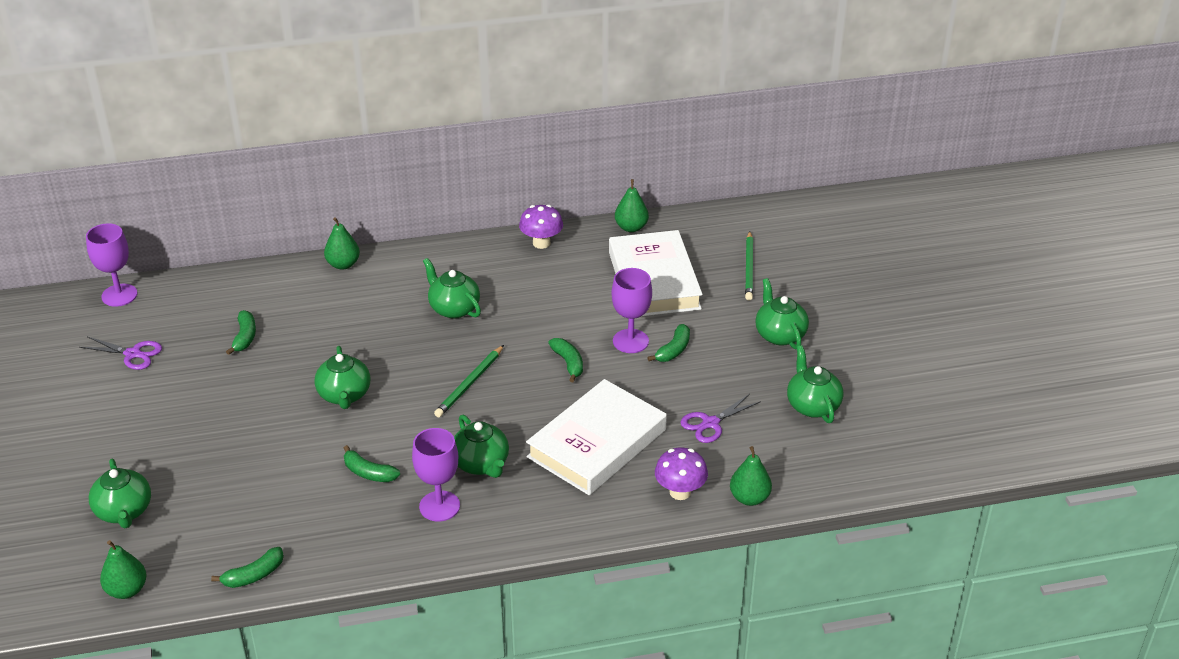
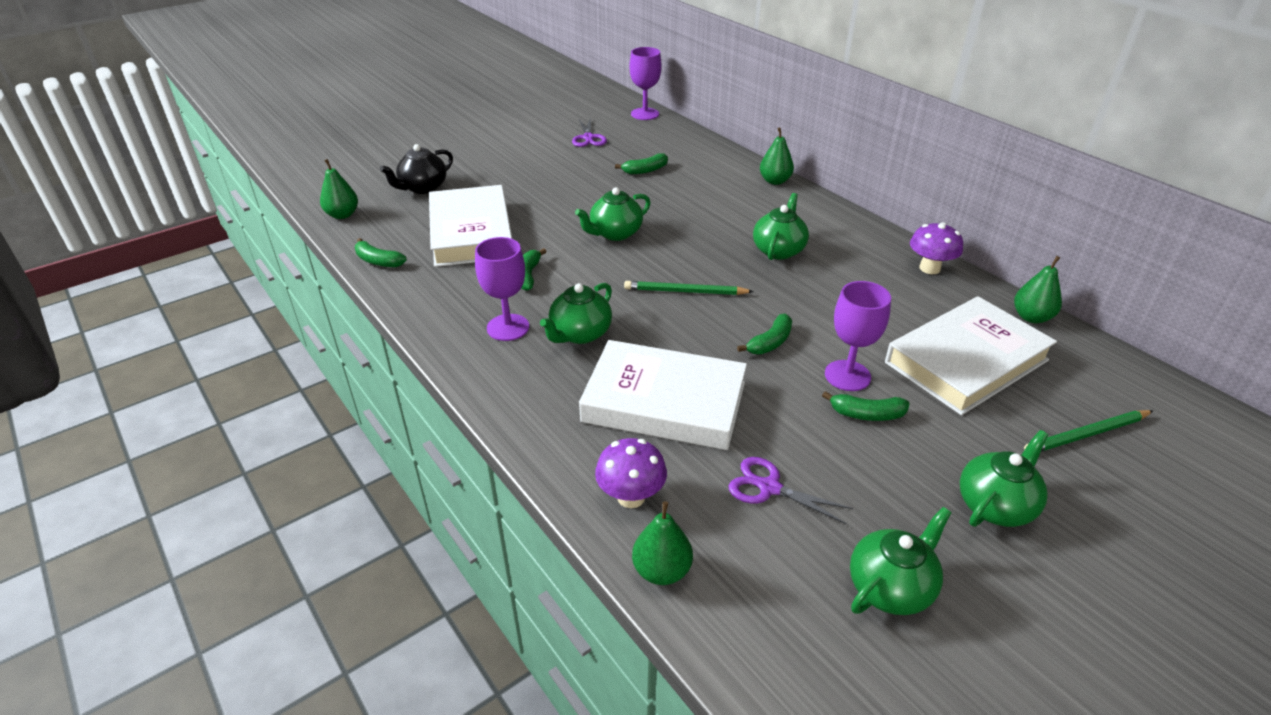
camera: 65 degrees right, 0 degrees up
(124, 512) = (423, 188): green teapot -> black teapot
(256, 494) = (471, 232): none -> white book

